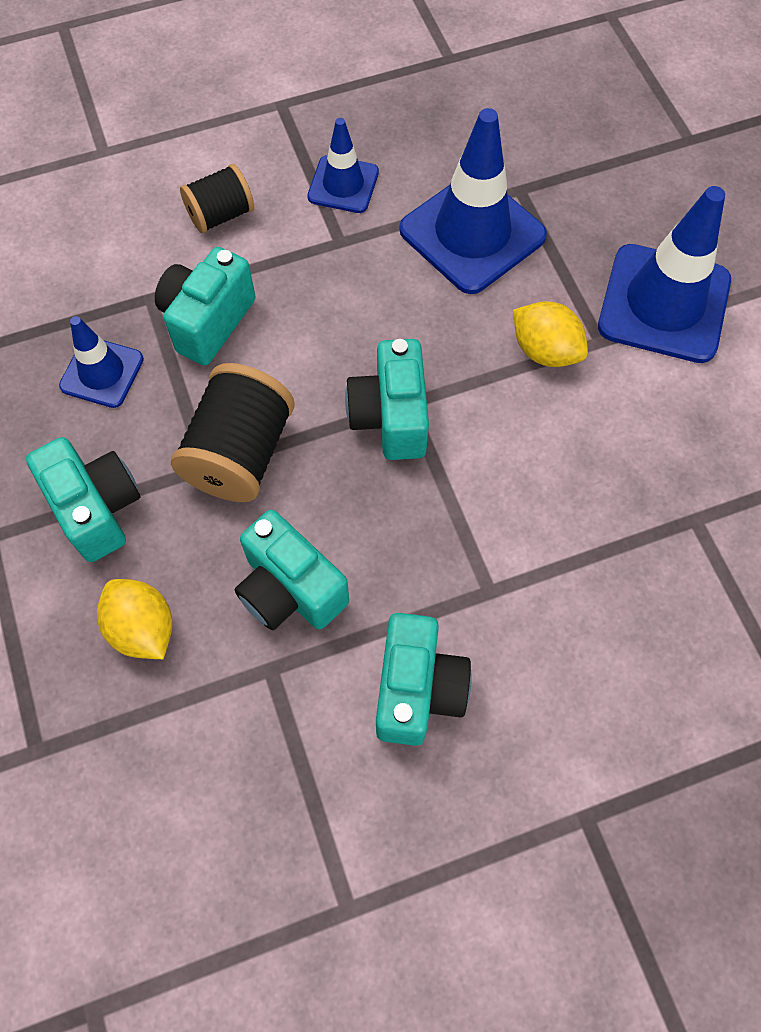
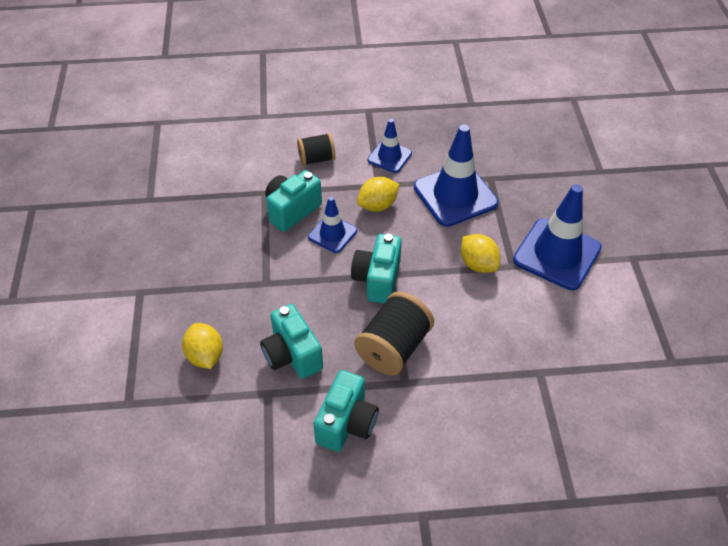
camera: 15 degrees right, 15 degrees down
(97, 509) = (201, 291): turquoise camera -> none
(102, 372) = (226, 224): blue traffic cone -> blue traffic cone (332, 234)
(240, 453) = (287, 280): black spool -> black spool (393, 347)
(350, 280) = (378, 205): none -> yellow lemon

